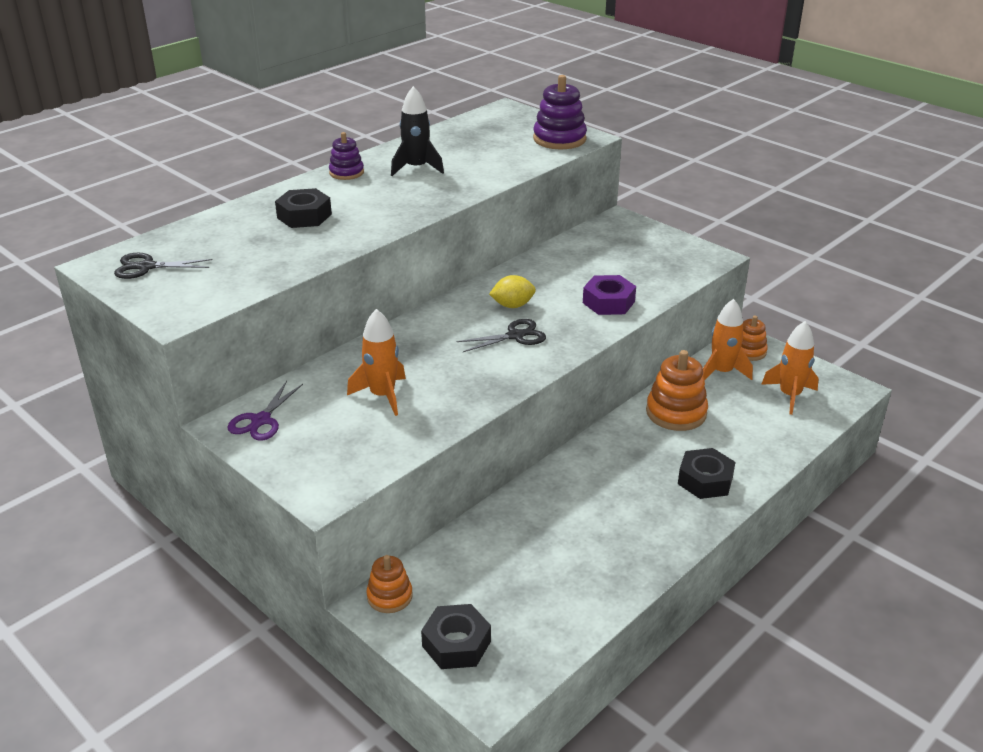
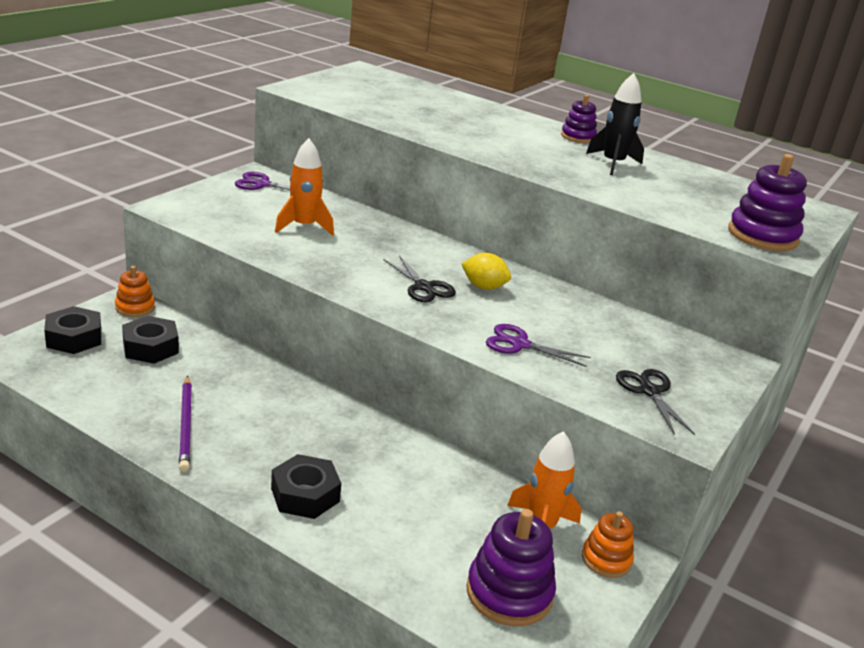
camera: 75 degrees right, 5 degrees down
(146, 267) = (366, 80): black scissors -> black scissors (649, 391)
(304, 216) = (477, 122): black nut -> black nut (150, 347)
(512, 305) = (484, 287): yellow lemon -> yellow lemon turned 45 degrees counterclockwise
(608, 302) = (519, 344): purple nut -> purple scissors
(617, 549) = (186, 425): none -> purple pencil
(676, 413) = (434, 479): orange stacking toy -> none
(789, 395) = (509, 592): orange rocket -> purple stacking toy

